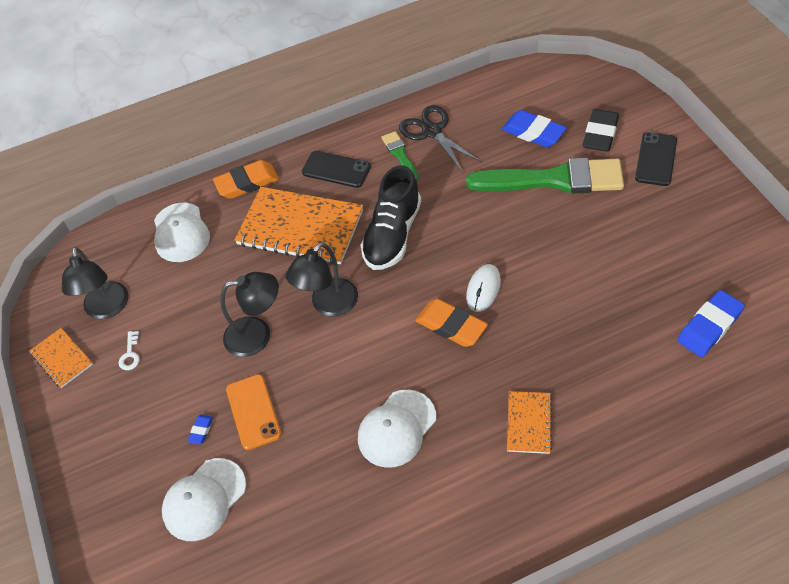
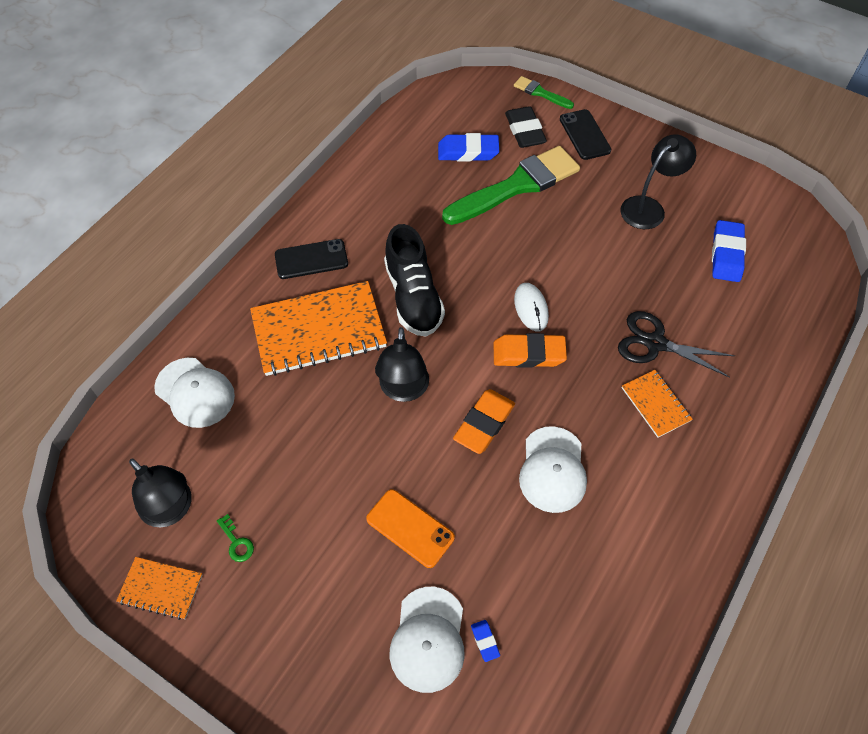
camera: 40 degrees left, 5 degrees up
(130, 354) = (236, 542): white key -> green key
(201, 430) = (372, 575): blue eraser -> blue eraser (485, 641)
(247, 183) = (229, 311): orange eraser -> orange eraser (484, 424)
(257, 335) = (356, 453): black lamp -> black lamp (648, 207)
(400, 154) = (362, 220): green brush -> green brush (540, 93)
(432, 131) = (376, 186): black scissors -> black scissors (655, 343)

